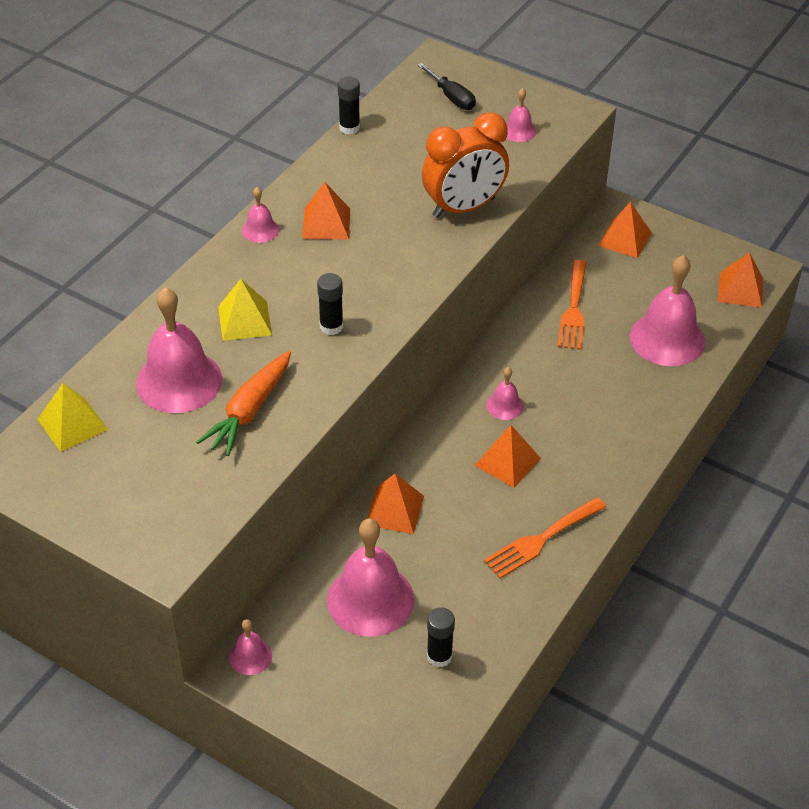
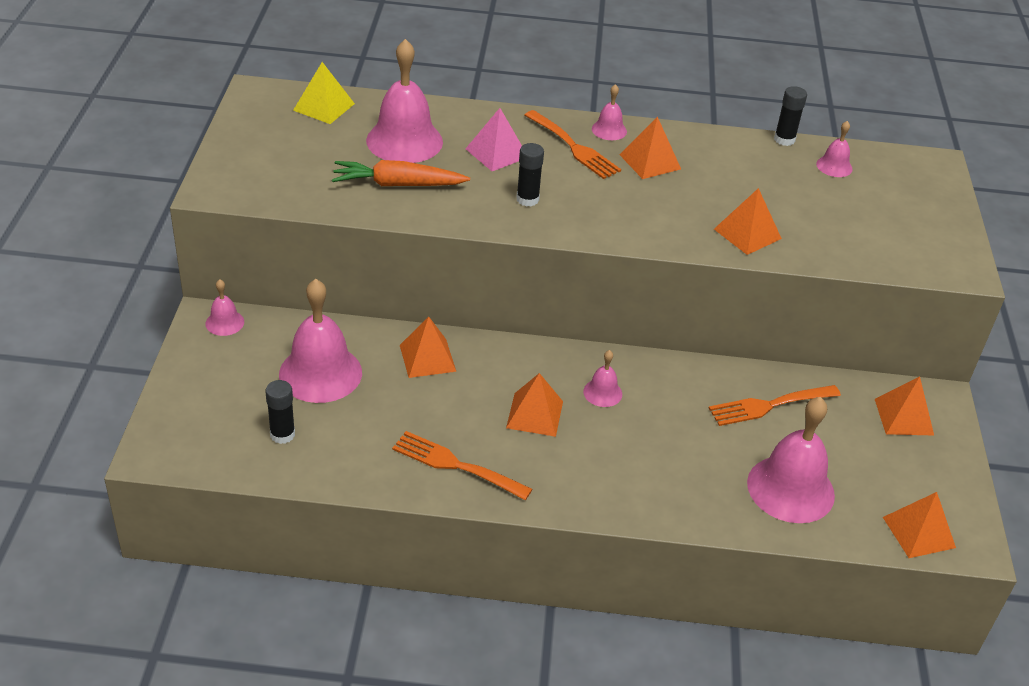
camera: 60 degrees right, 5 degrees down
(245, 320) = (497, 153): yellow pyramid -> pink pyramid
(271, 264) = (574, 147): none -> orange fork
(451, 97) = (892, 186): black screwdriver -> none
(464, 208) = (747, 233): orange clock -> orange pyramid
(519, 131) = (892, 239): pink bell -> pink bell (834, 166)

